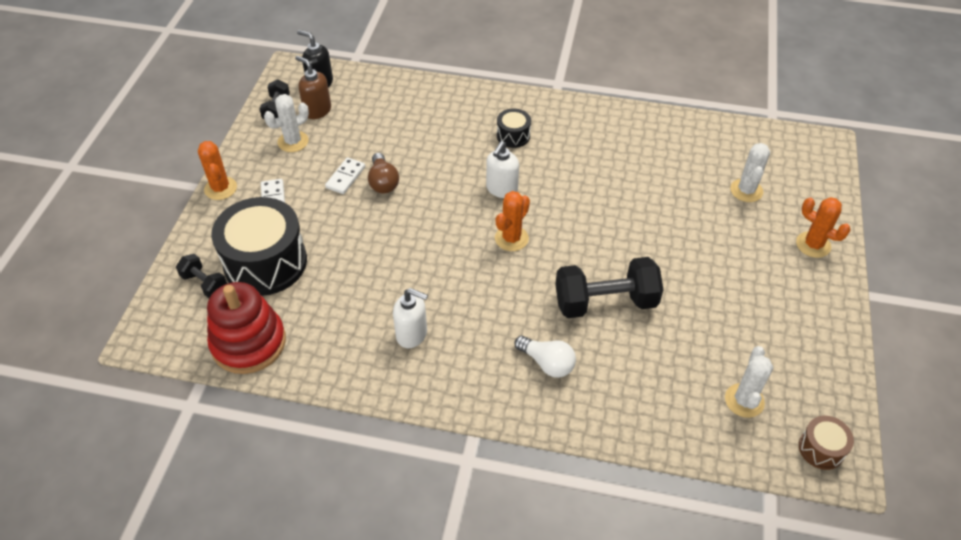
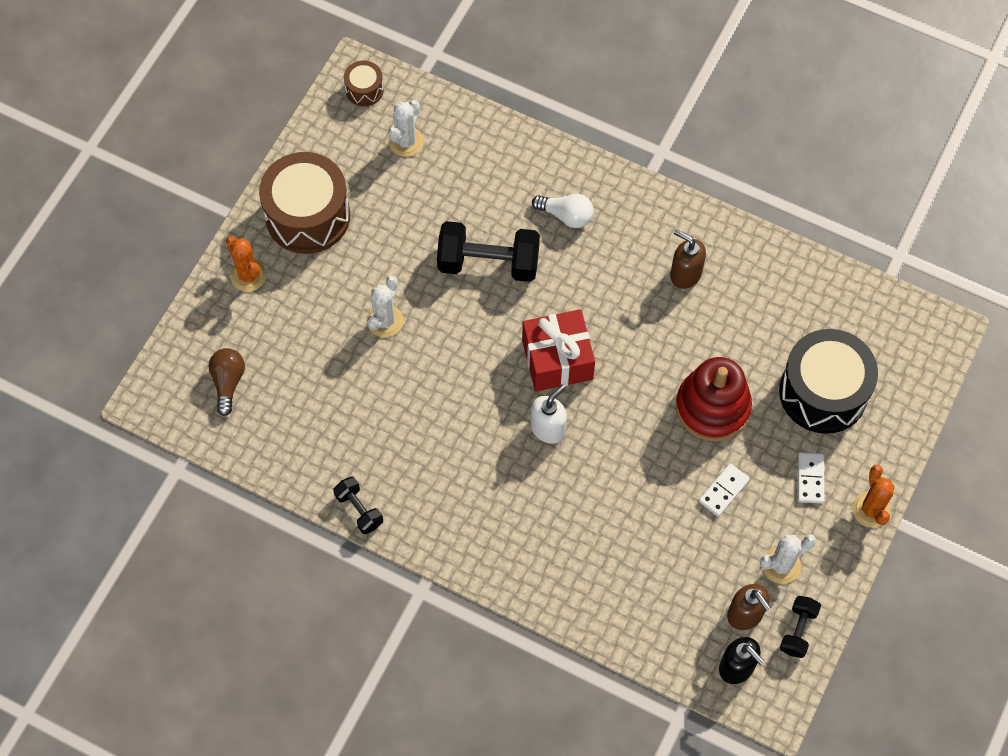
camera: 165 degrees left, 15 degrees up
(205, 284) = (887, 381): black dumbbell -> black dumbbell (359, 510)
(248, 343) = (843, 302): red stacking toy -> red stacking toy (712, 407)
(383, 182) = (681, 472): brown light bulb -> brown light bulb (228, 382)
(412, 334) = (685, 274): white soap dispenser -> brown soap dispenser
(511, 238) = (557, 359): orange cactus -> red gift
(513, 136) = (509, 507): black drum -> none
(547, 363) = (566, 216): white light bulb -> white light bulb turned 150 degrees clockwise
(746, 190) = (277, 359): white cactus -> white cactus (385, 321)
(795, 306) = (308, 216): none -> brown drum

